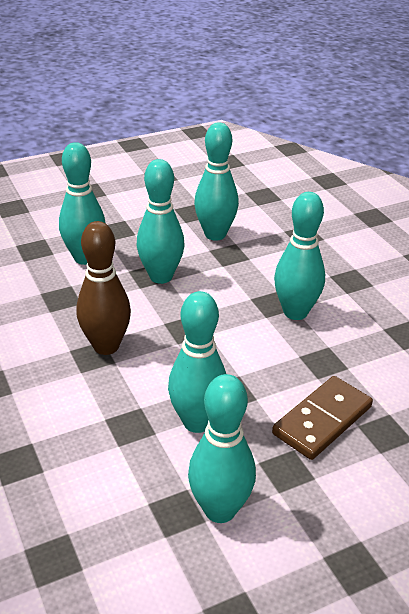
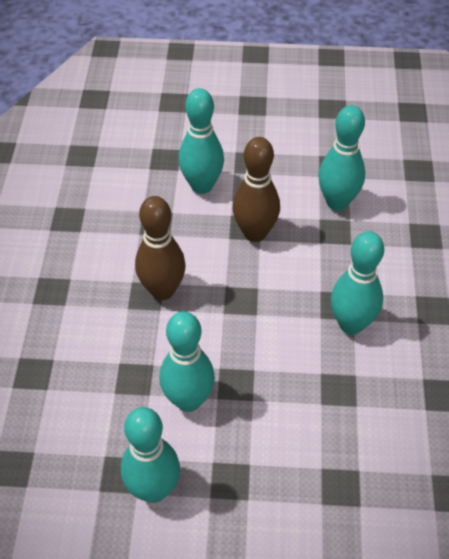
camera: 30 degrees right, 15 degrees up
(161, 276) = (255, 233): turquoise bowling pin -> brown bowling pin
(322, 420) = (294, 448): brown domino -> none

